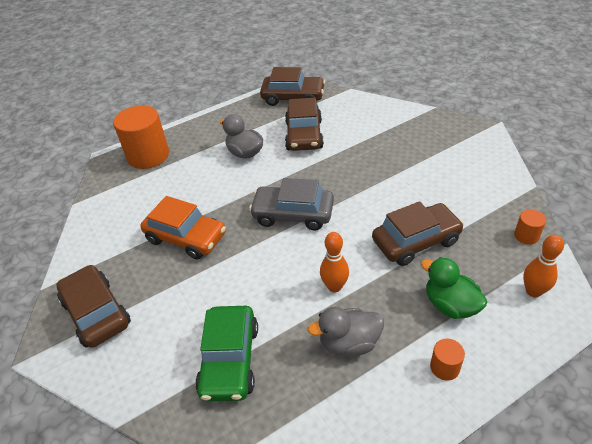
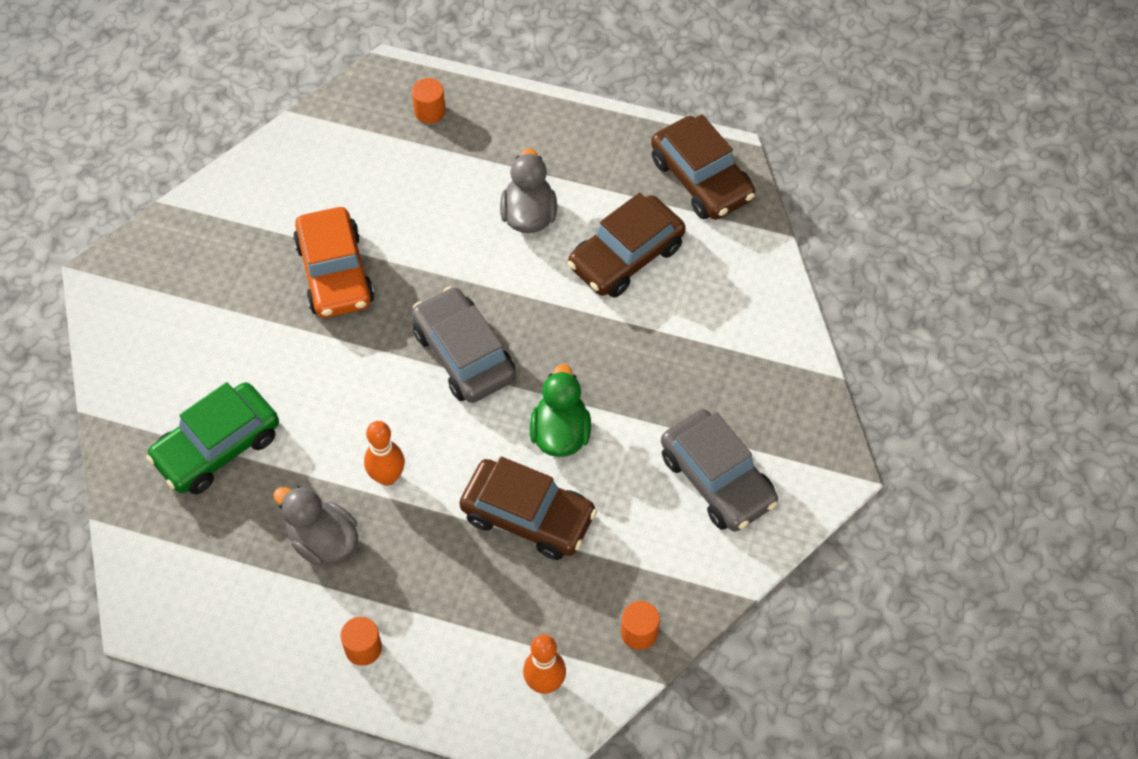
camera: 45 degrees right, 15 degrees up
(96, 313) = (172, 280): brown car -> none
(148, 156) = (429, 111): orange cylinder -> orange cylinder, size x0.45
(450, 305) = (454, 608): green duck -> green duck (560, 433)
(455, 165) = (717, 479): none -> grey car

